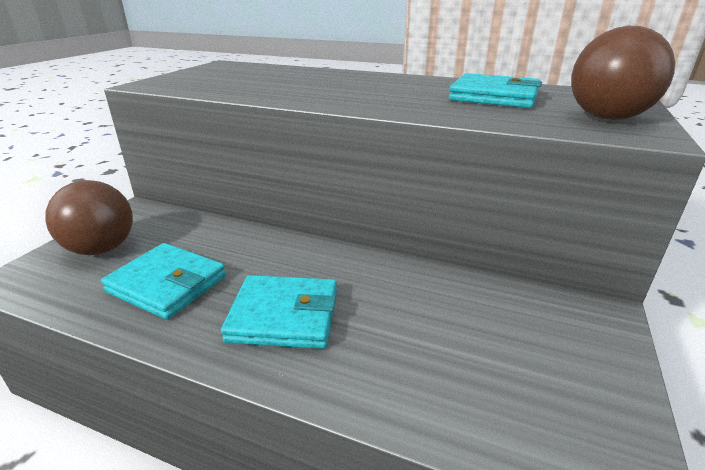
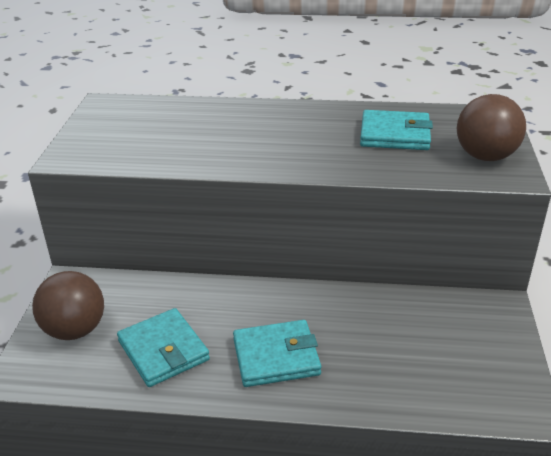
camera: 15 degrees left, 5 degrees up
(167, 284) = (163, 350): turquoise wallet -> turquoise wallet turned 45 degrees clockwise

